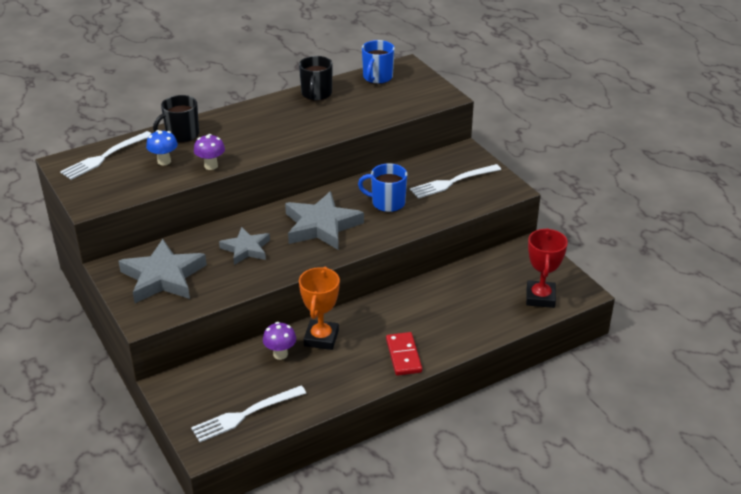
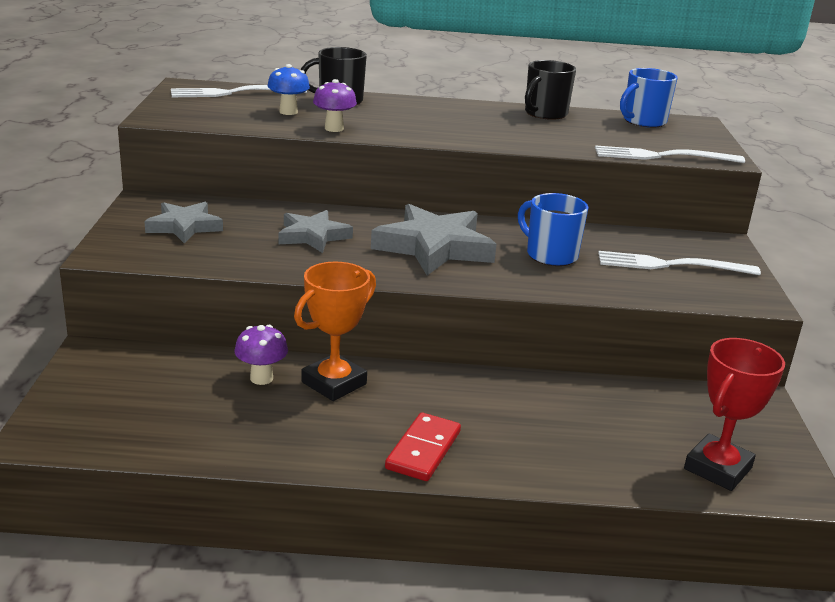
camera: 30 degrees right, 10 degrees down
(163, 277) = (184, 226): grey star -> grey star, size x0.61
(244, 415) = (133, 422): white fork -> white fork (661, 156)

